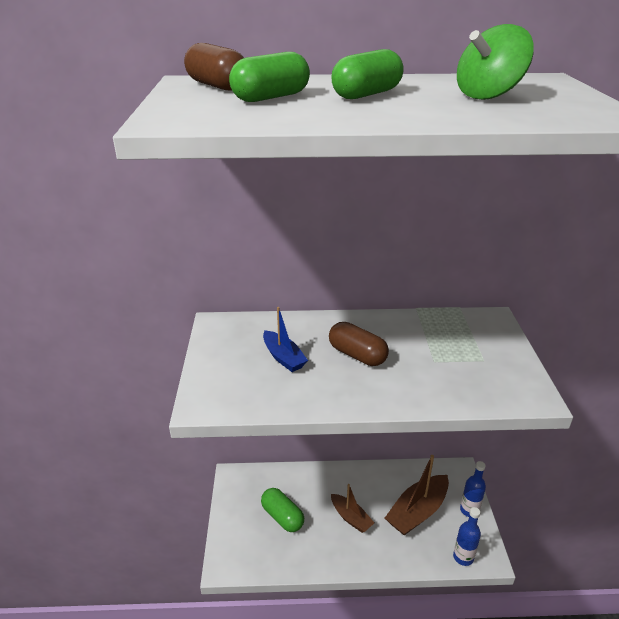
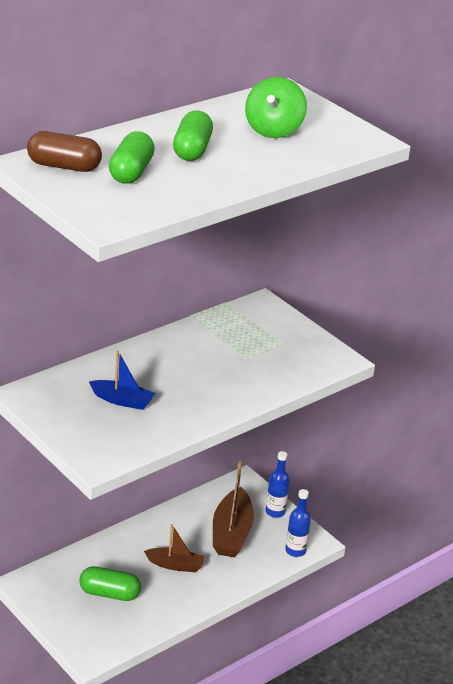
camera: 40 degrees left, 0 degrees up
(357, 355) = (182, 376): brown capsule -> none

